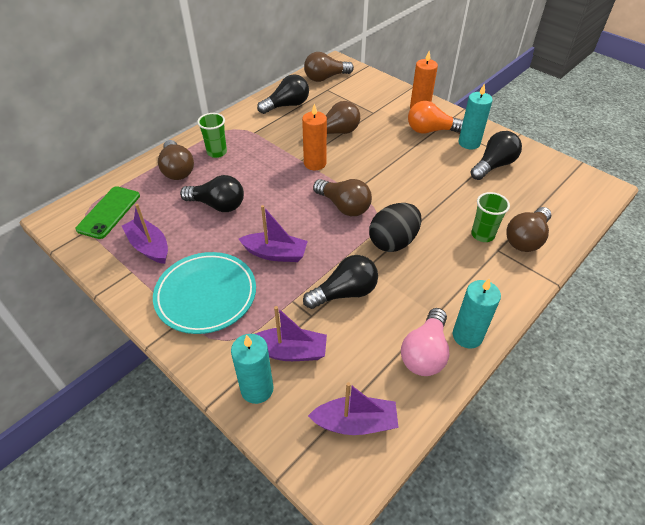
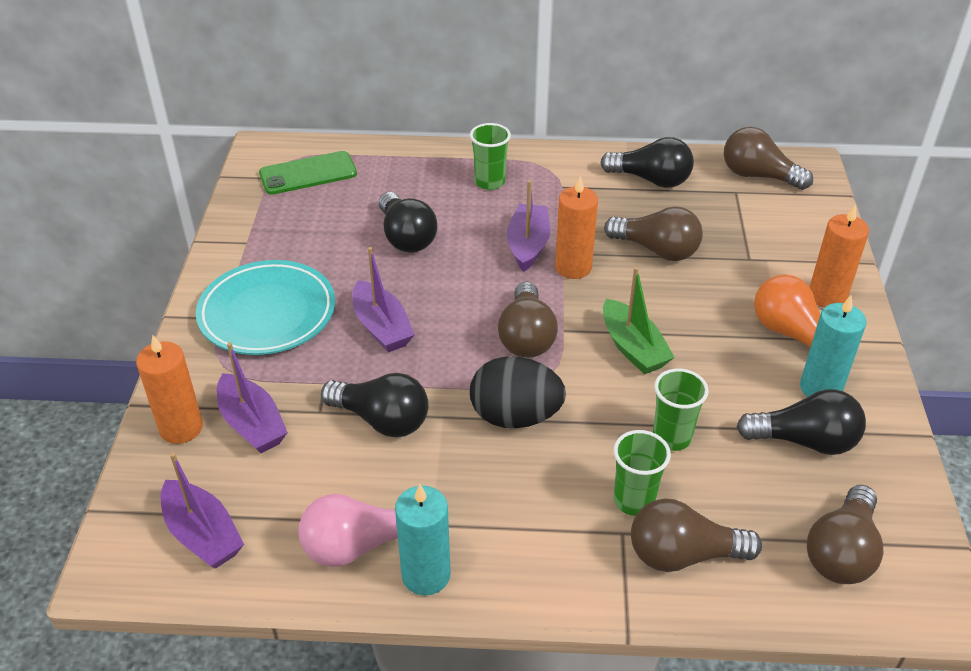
camera: 50 degrees right, 5 degrees down
(149, 247) = (291, 231): purple boat -> purple boat (528, 245)
(177, 170) = (425, 174): brown light bulb -> brown light bulb (841, 552)
(257, 389) = (181, 428): turquoise candle -> orange candle
(389, 178) = (633, 348): none -> green boat
(456, 200) = (671, 437): none -> green cup

